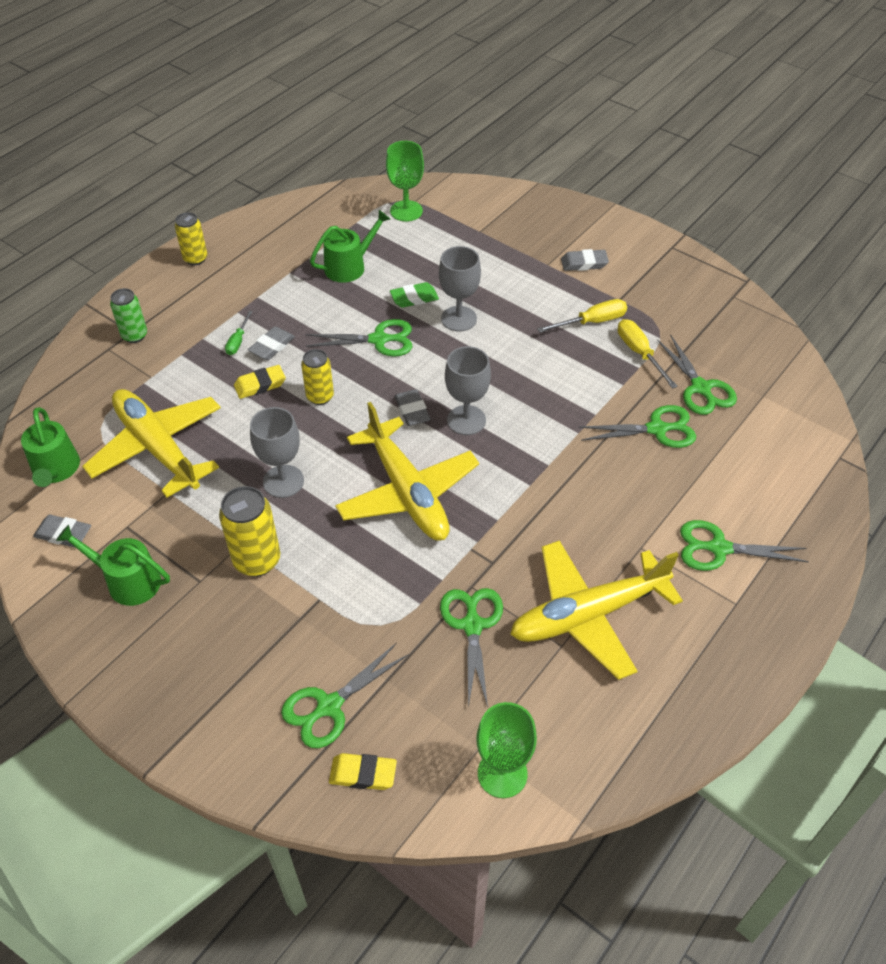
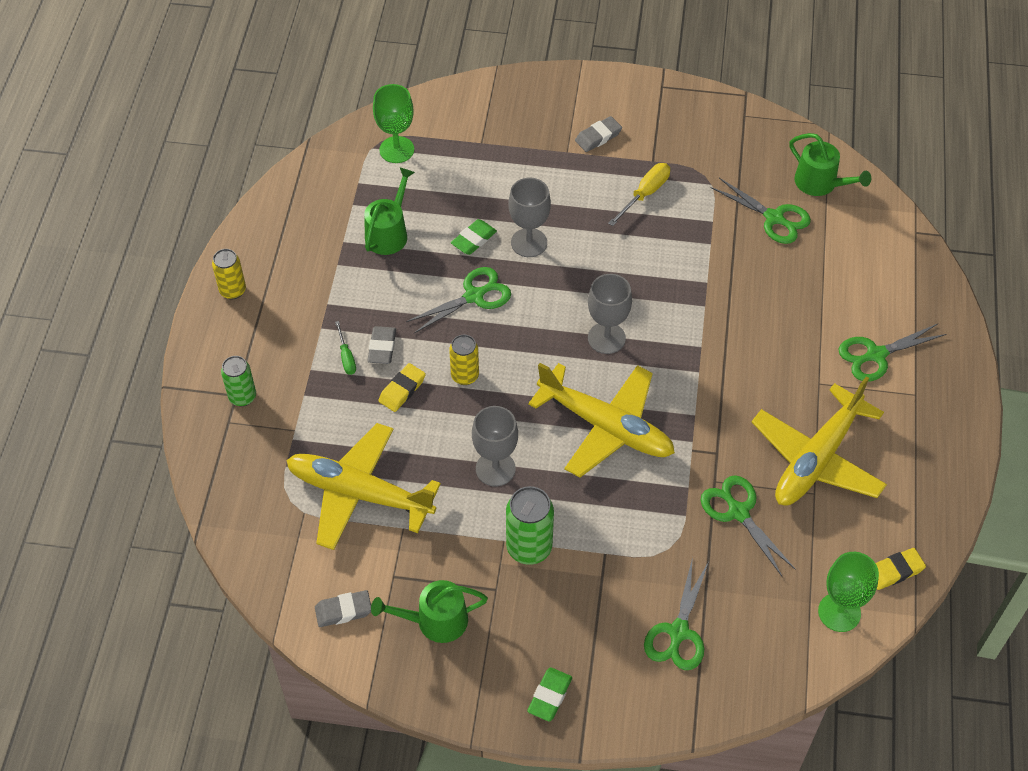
camera: 30 degrees left, 5 degrees up
(56, 469) = (284, 559): green watering can -> green watering can (820, 183)
(166, 700) = (549, 696): none -> green eraser
(257, 560) = (529, 548): yellow can -> green can
(363, 774) = (741, 667): yellow eraser -> yellow eraser (894, 571)
(412, 410) = (554, 351): grey eraser -> none
(639, 353) = (704, 207): yellow screwdriver -> none
(657, 429) = (764, 273): green scissors -> none

